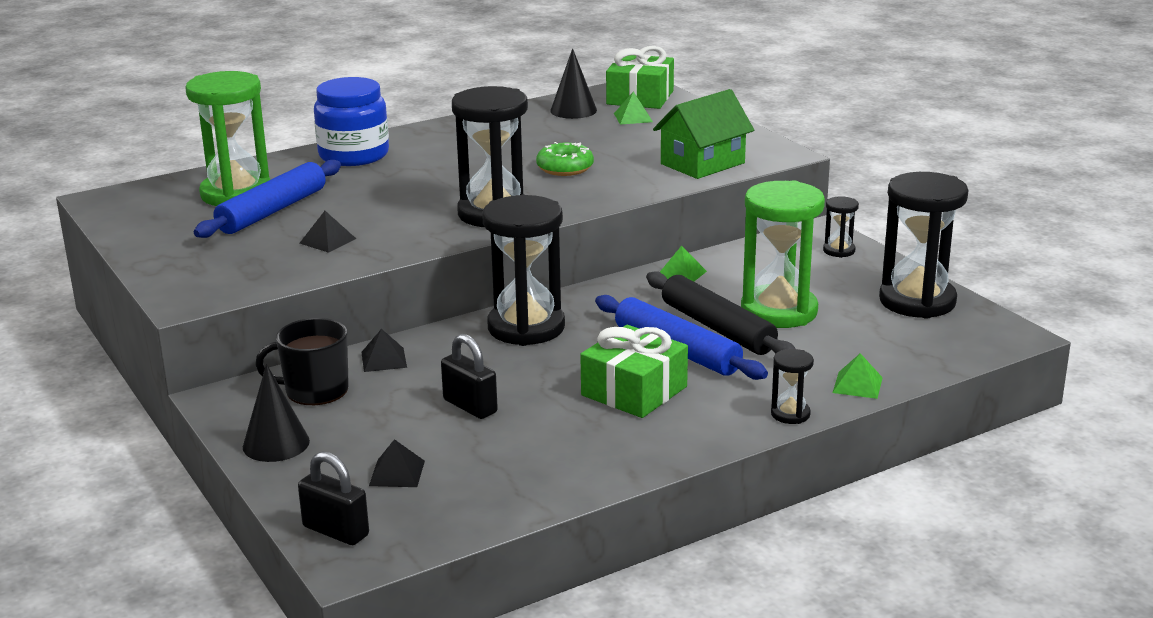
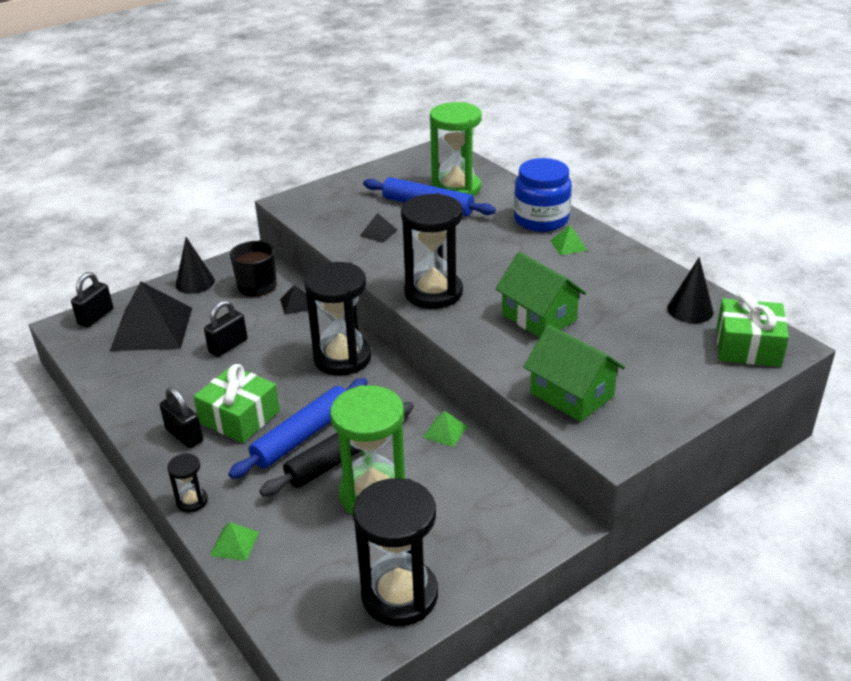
camera: 85 degrees right, 10 degrees up
(397, 473) = (151, 328): black pyramid -> black pyramid, size x2.37
(565, 168) = (538, 317): green donut -> green house
(633, 117) = (685, 346): green pyramid -> green pyramid (568, 245)
(665, 427) = (184, 435): none -> black padlock
(839, 251) = (513, 538): black hourglass -> none

